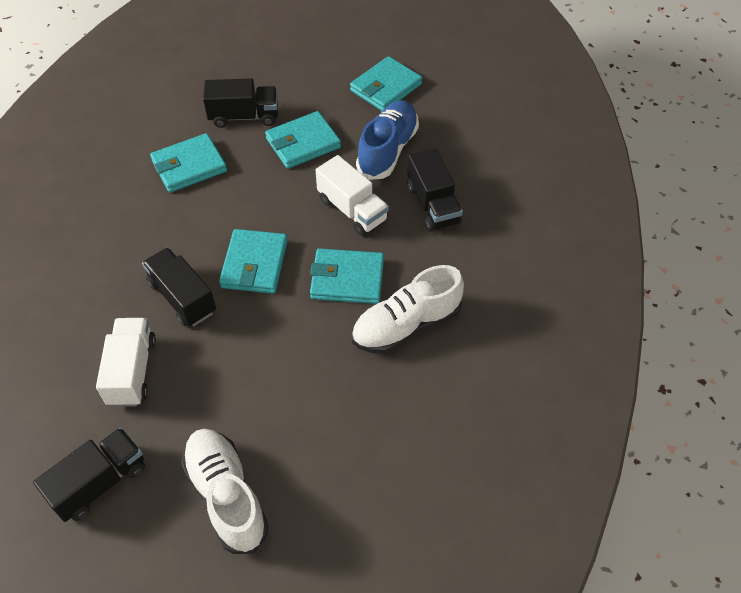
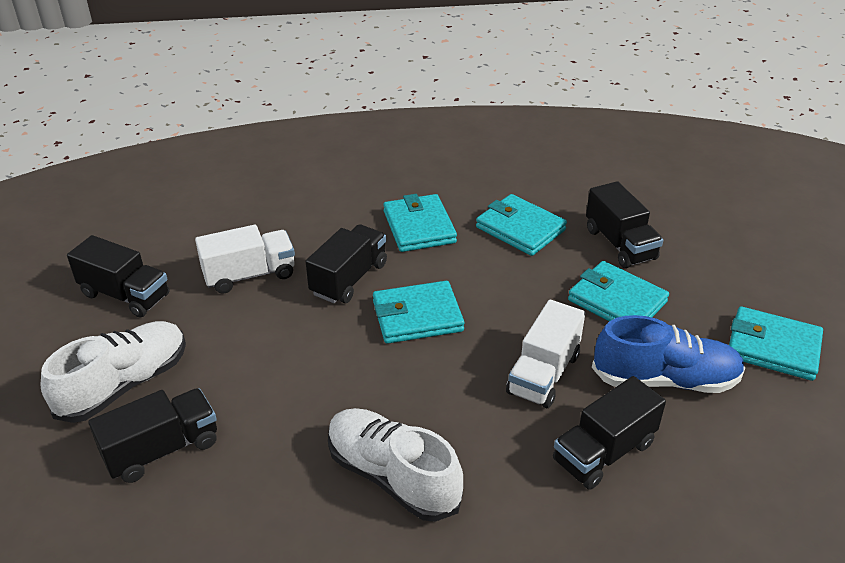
camera: 70 degrees right, 15 degrees down
(317, 474) = (162, 450): none -> black truck
(347, 279) = (436, 399): turquoise wallet -> turquoise wallet (419, 227)

